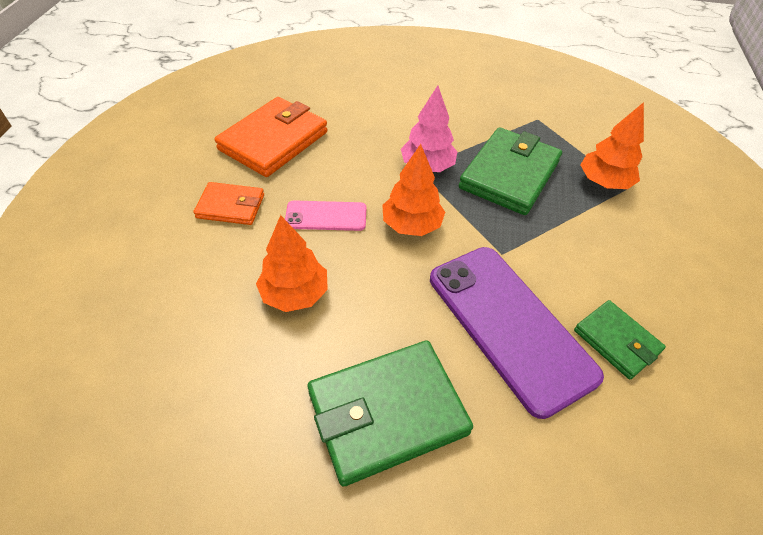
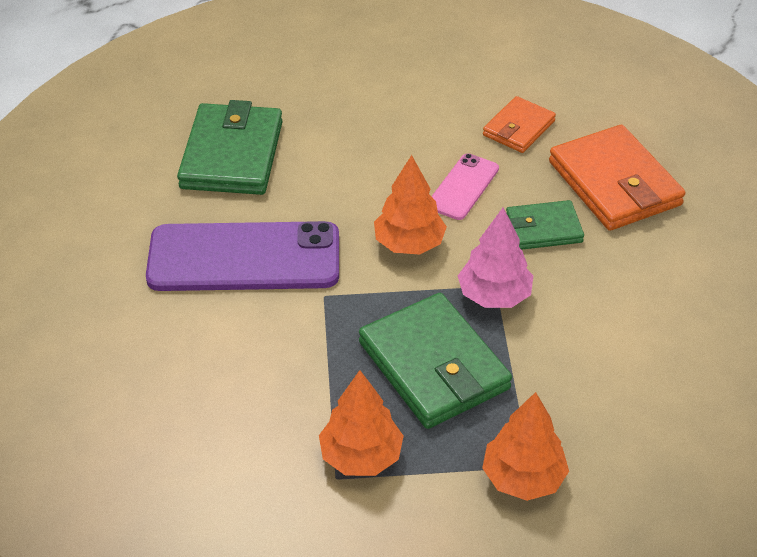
camera: 120 degrees right, 5 degrees down
(295, 294) = (379, 140): orange tree -> orange tree (523, 478)
(616, 341) = (170, 322): green wallet -> green wallet (543, 229)

